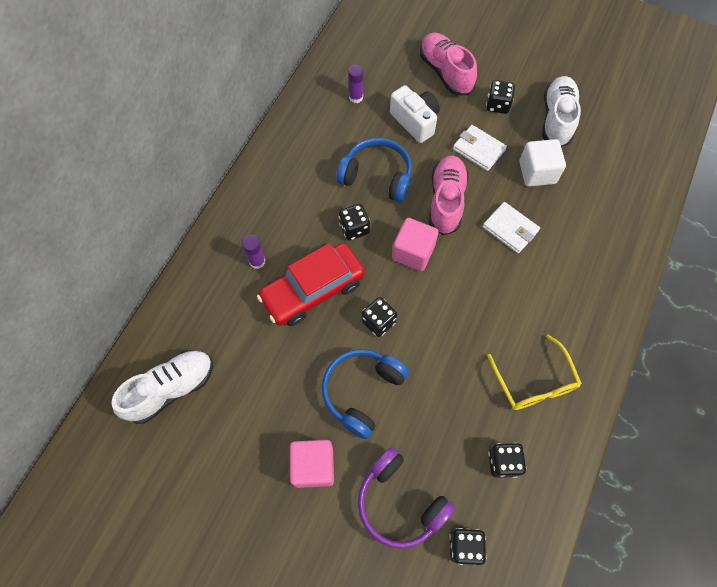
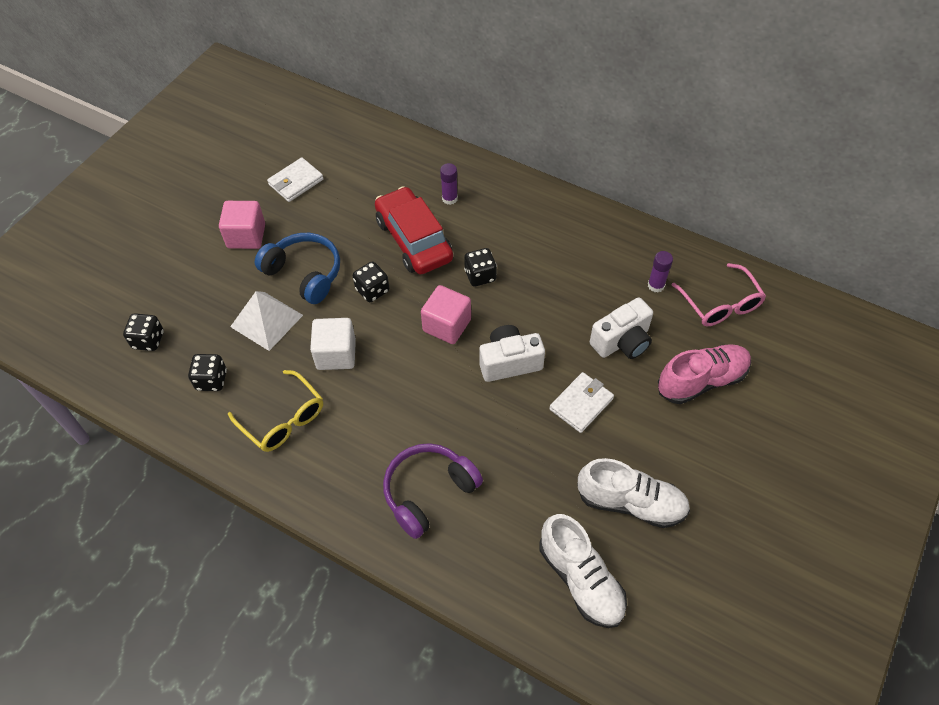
camera: 95 degrees right, 10 degrees down
(171, 389) = (335, 144): white shoe -> white shoe (581, 579)
(371, 56) = (720, 304): none -> pink glasses
(377, 176) = (545, 299): blue headphones -> none
(400, 502) = (199, 295): purple headphones -> purple headphones (428, 492)
(425, 420) = (267, 320): none -> white pyramid
(446, 201) = (509, 362): pink shoe -> white camera
(497, 105) = (651, 434): black dice -> none
(510, 229) = (467, 423): white wallet -> white wallet (296, 182)
(534, 382) = (283, 419): yellow glasses -> yellow glasses turned 120 degrees counterclockwise
(537, 172) = (546, 465): white cube -> white cube (336, 354)

